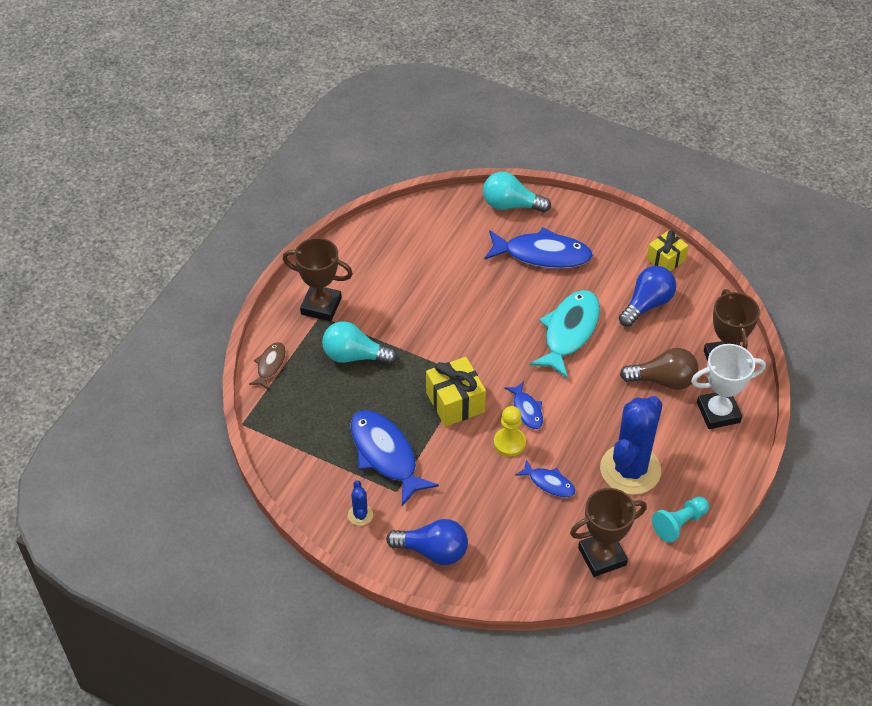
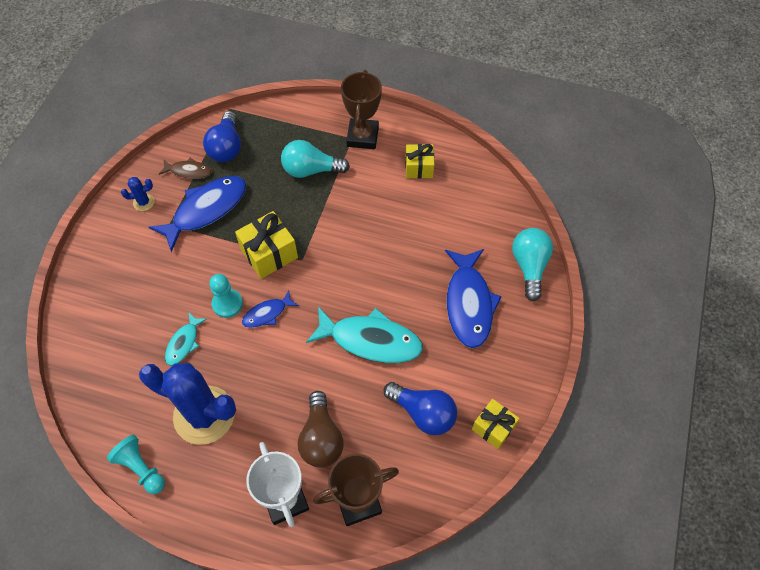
camera: 80 degrees right, 10 degrees up
(270, 365) = (292, 114): brown fish -> brown fish (188, 171)
(354, 356) = (311, 170): turquoise light bulb -> turquoise light bulb turned 90 degrees counterclockwise
(375, 266) = (419, 168): none -> yellow gift
(433, 551) = (108, 260): blue light bulb -> blue light bulb (226, 147)
(509, 443) = (227, 304): yellow pawn -> turquoise pawn
(549, 483) = (184, 343): blue fish -> turquoise fish
(602, 556) = (103, 398): brown trophy -> none

